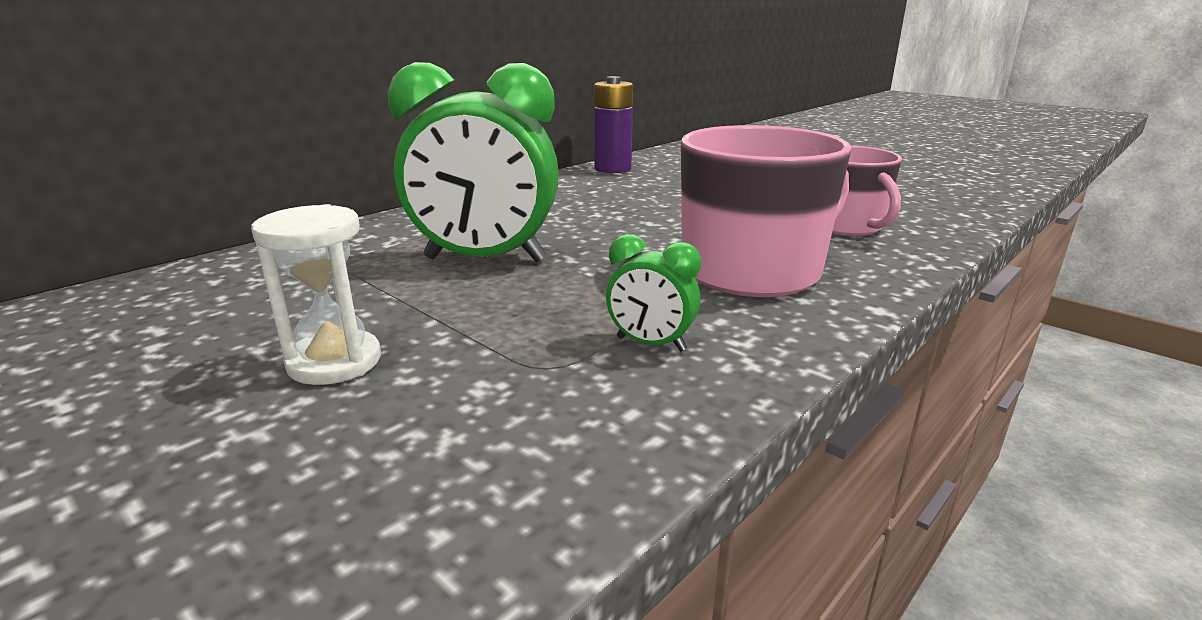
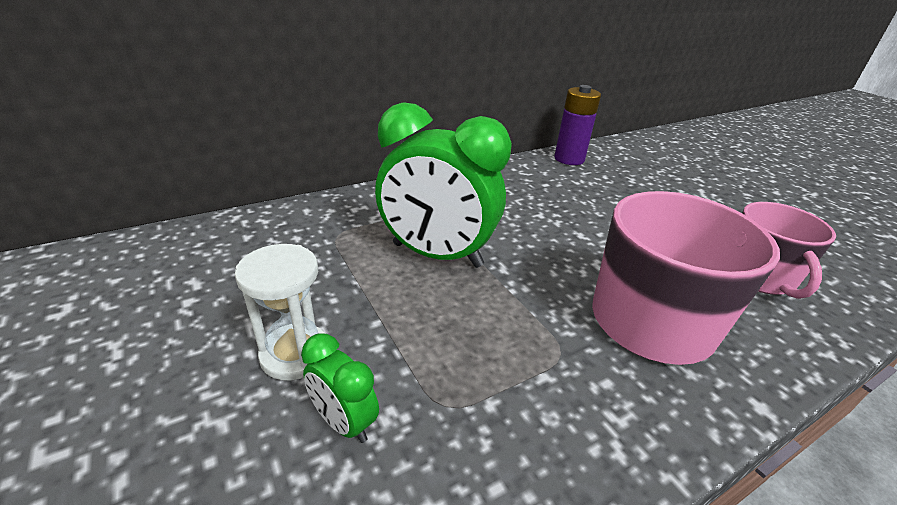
camera: 15 degrees right, 10 degrees up
(650, 344) = (537, 400): green clock -> green clock (344, 421)

